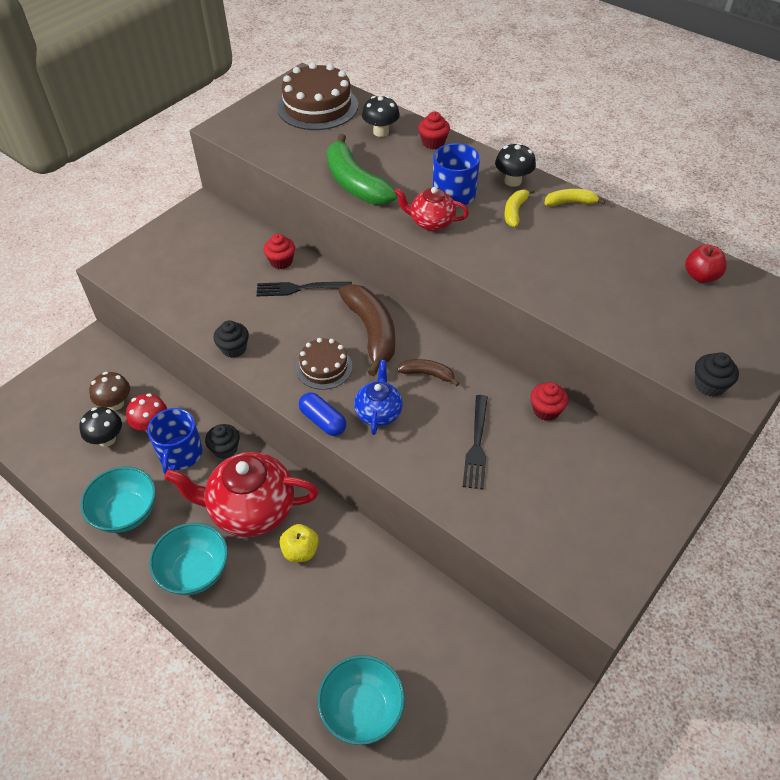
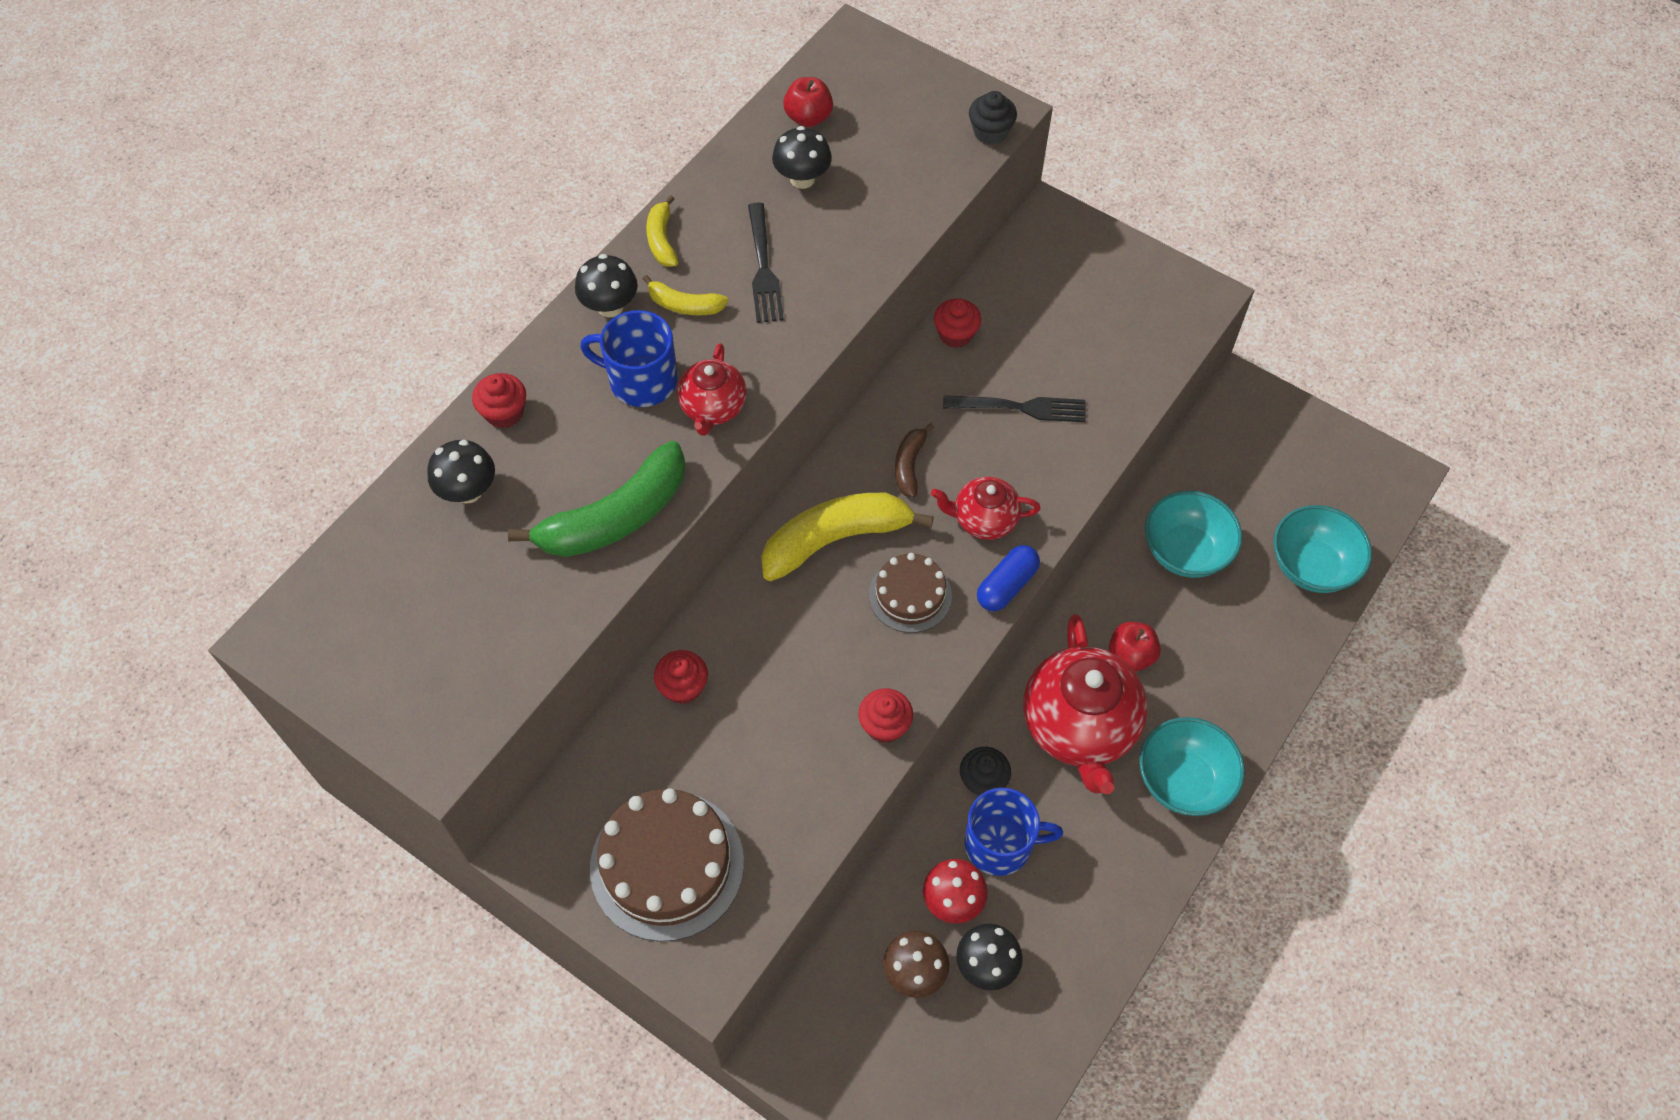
camera: 95 degrees left, 10 degrees up
(126, 513) = (1111, 897): turquoise bowl -> turquoise bowl (1185, 551)
(234, 348) = (885, 725): black cupcake -> red cupcake
(300, 288) = (747, 648): black fork -> black fork (763, 267)
(300, 551) = (1131, 655): yellow apple -> red apple
(317, 106) = (379, 600): brown cake -> brown cake (667, 865)
(372, 332) = (835, 539): brown banana -> yellow banana
(378, 413) = (984, 519): blue teapot -> red teapot
(636, 270) = (802, 179): none -> black mushroom

